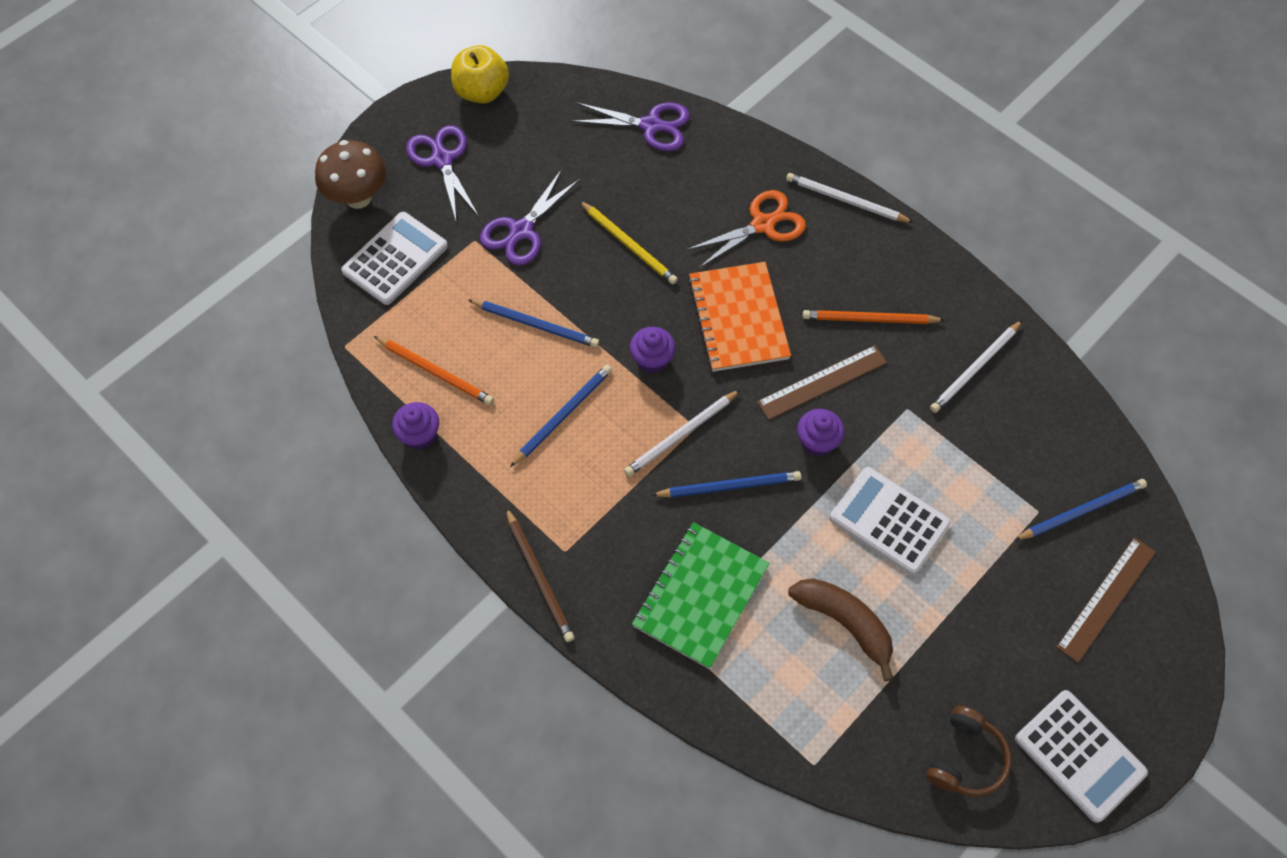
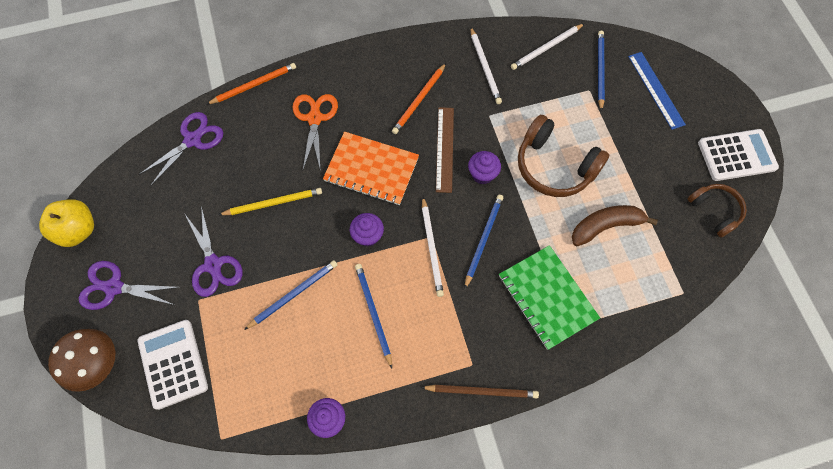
camera: 60 degrees left, 5 degrees up
(435, 372) = (286, 382): orange pencil -> orange pencil (254, 85)
(845, 200) = (330, 65): white pencil -> white pencil (546, 48)
(889, 521) = (554, 166): white calculator -> brown headphones
(1106, 598) = (655, 90): brown ruler -> blue ruler

